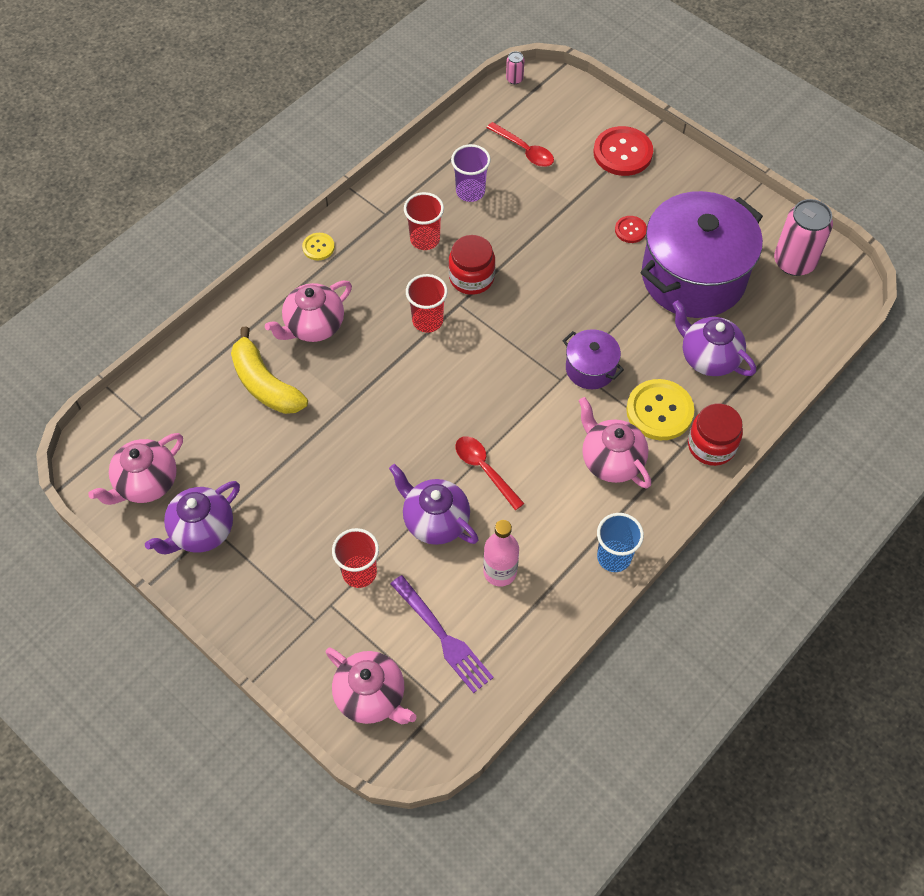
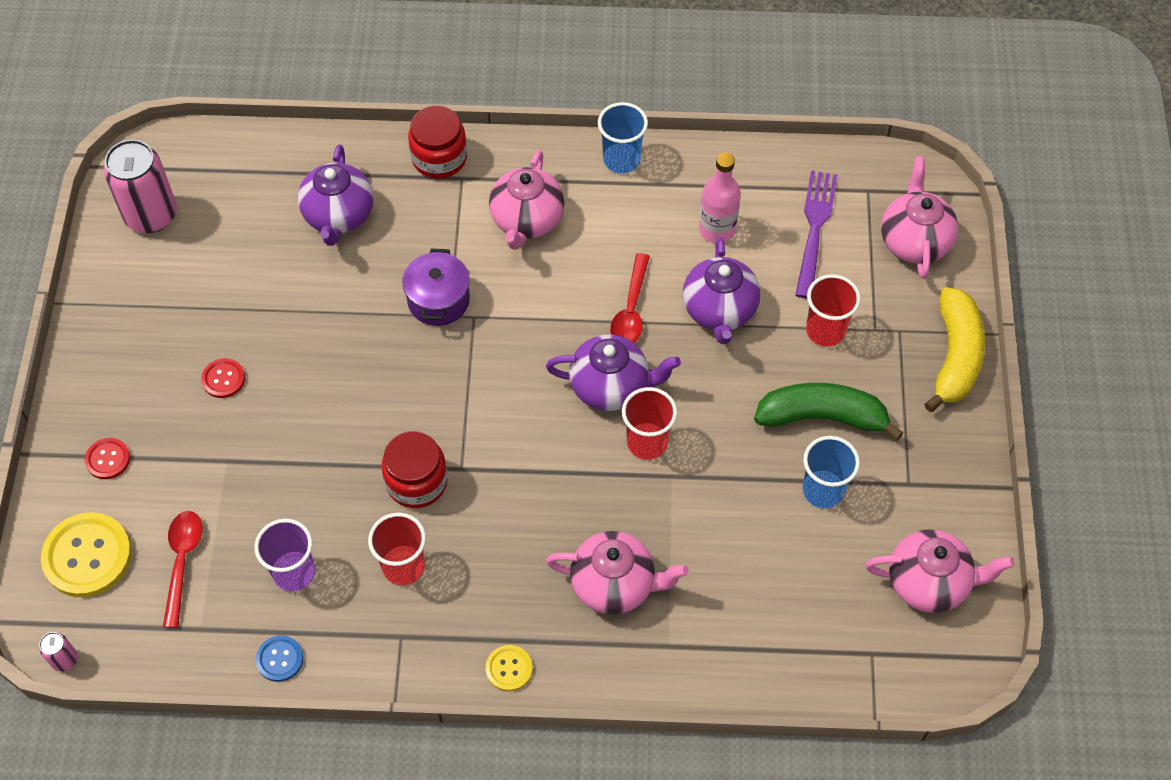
camera: 130 degrees left, 0 degrees up
(201, 531) = (921, 489): purple teapot -> purple teapot (611, 386)
(257, 475) = (823, 491): none -> blue cup
(265, 384) = (724, 572): yellow banana -> yellow banana (955, 357)
(303, 517) = (822, 417): none -> green banana
(426, 158) = (280, 659): none -> blue button
(427, 321) = (509, 481): red cup -> red cup (647, 442)
(622, 153) = (108, 459): red button -> red button, size x0.52
(659, 411) = (437, 217): yellow button -> yellow button (87, 556)
(693, 277) = (243, 286): purple pot -> none

